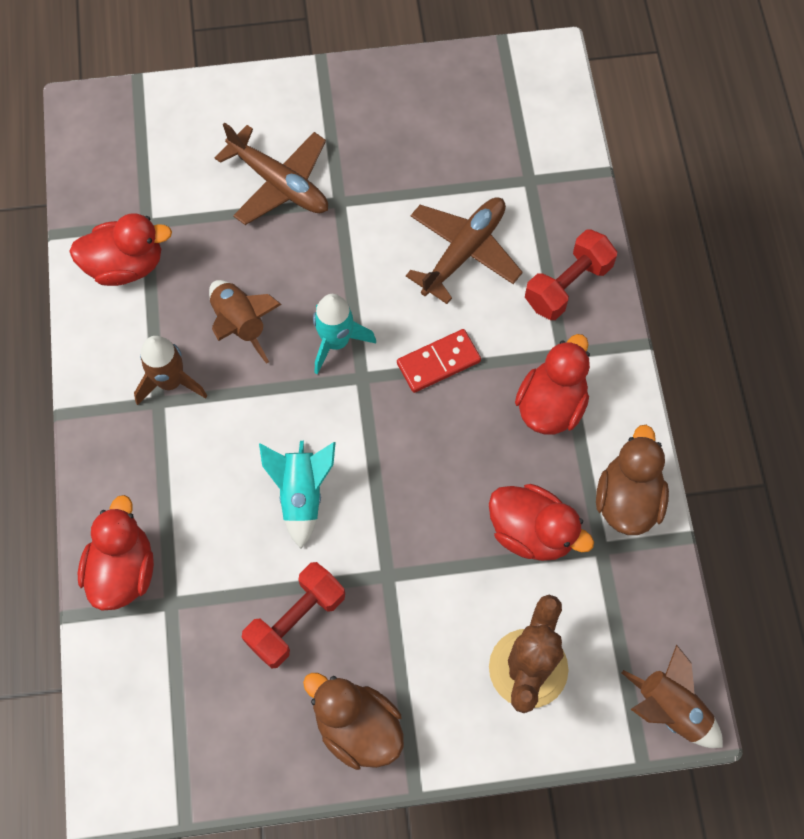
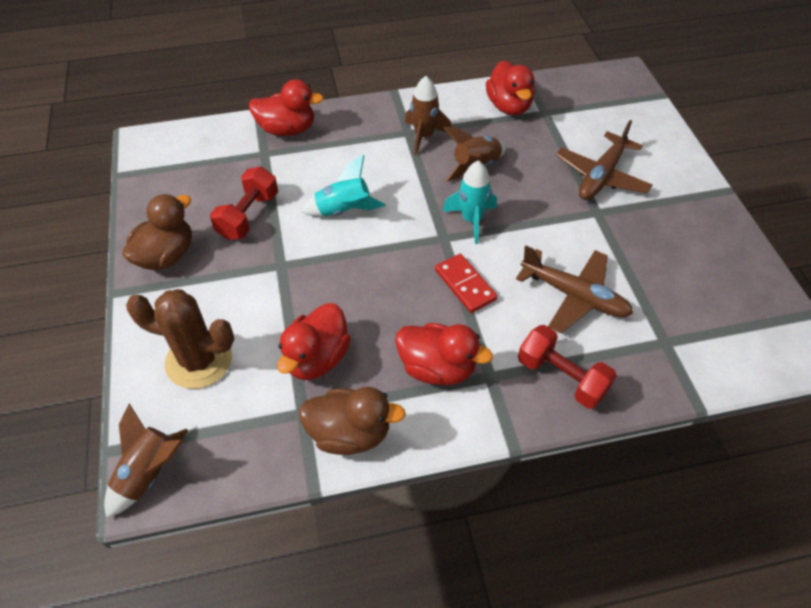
camera: 85 degrees right, 15 degrees down
(296, 620) = (248, 216): red dumbbell -> red dumbbell turned 75 degrees clockwise

